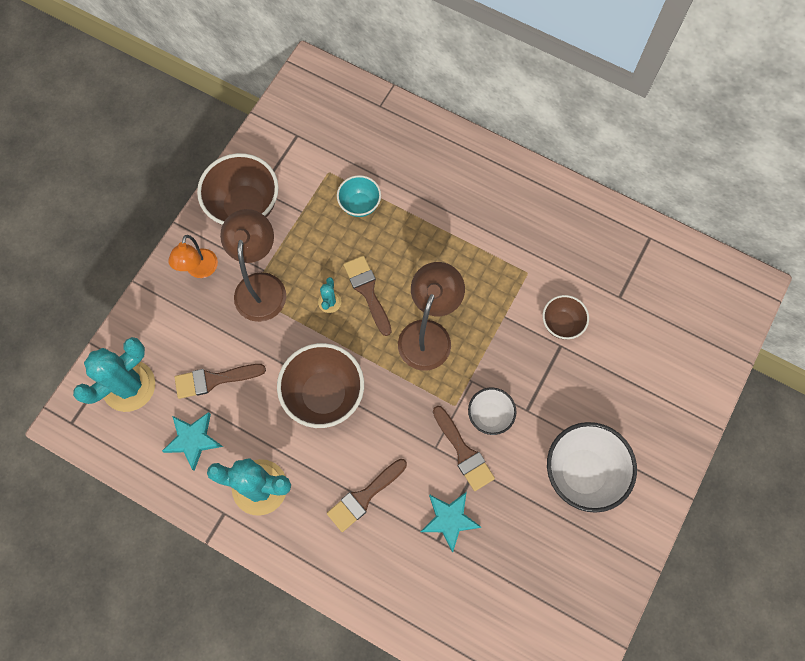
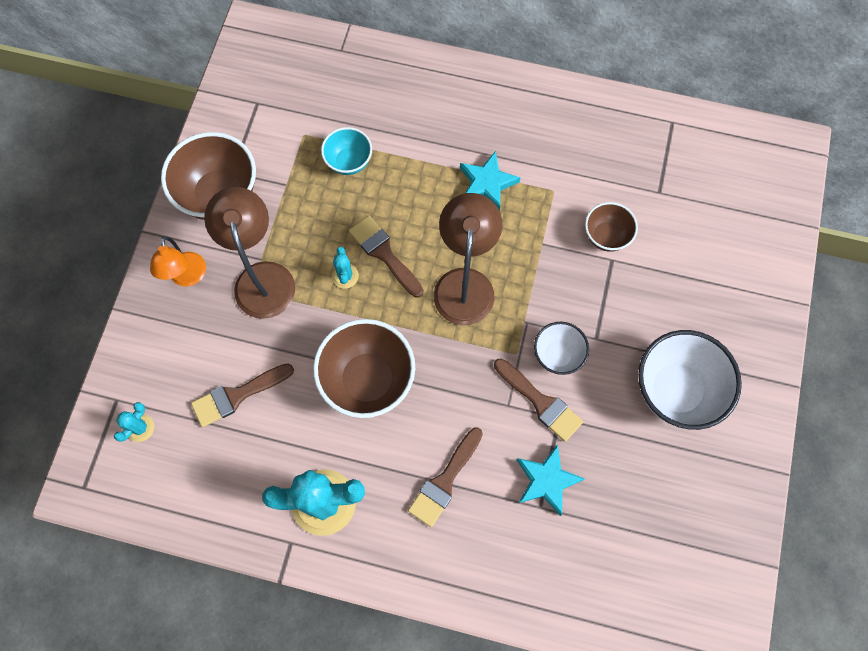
camera: 15 degrees left, 0 degrees up
(129, 386) = (140, 428): turquoise cactus -> turquoise cactus, size x0.45
(193, 440) = (232, 469): turquoise star -> turquoise star (487, 183)

